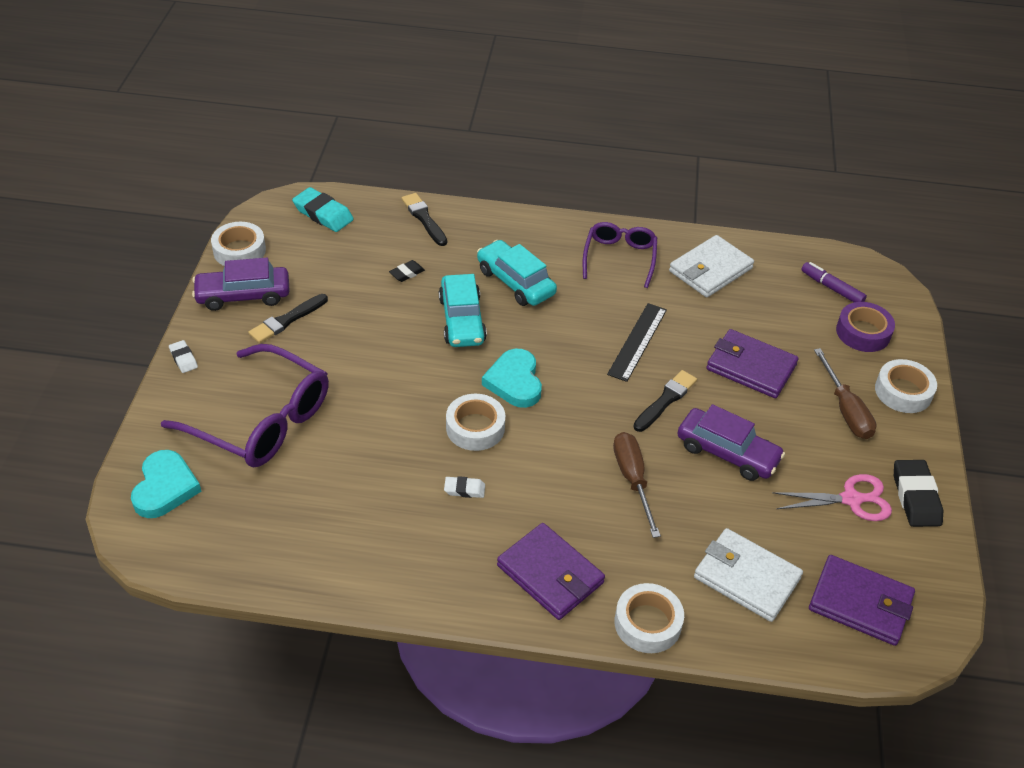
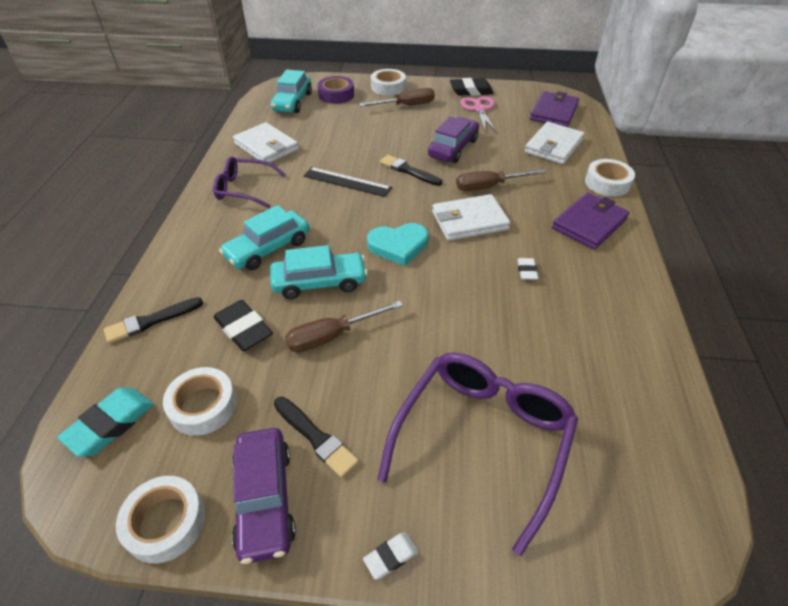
camera: 90 degrees left, 0 degrees up
(165, 487) = (611, 528): turquoise heart -> none
(390, 329) = (332, 336): none -> brown screwdriver
(407, 273) = (244, 329): black eraser -> black eraser, size x1.83
(475, 428) = (456, 267): white tape -> white tape (203, 406)
(558, 449) = (469, 221): none -> white wallet
(750, 367) = (371, 135): purple wallet -> none
(831, 288) = (292, 102): purple marker -> turquoise car

